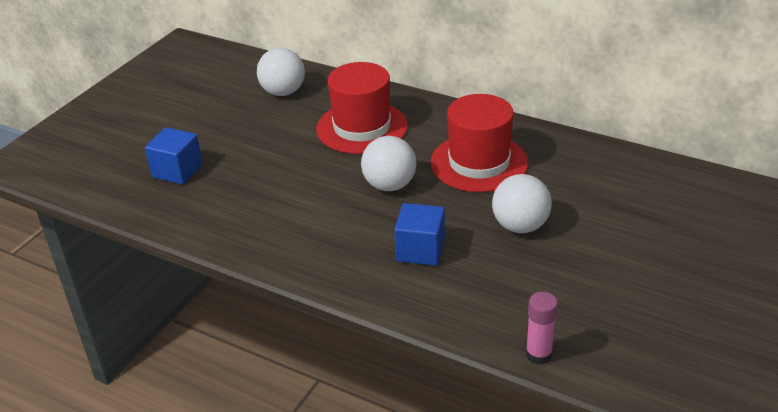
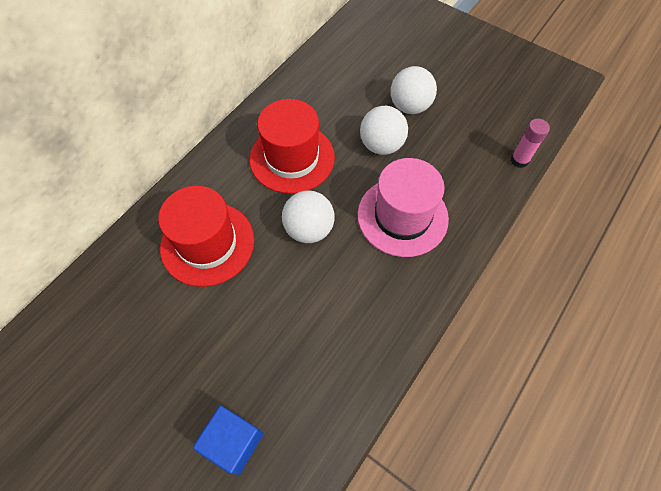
camera: 85 degrees left, 25 degrees up
(283, 92) = (108, 318): white ball -> white ball (410, 106)
(420, 250) = (402, 216): blue cube -> pink hat

